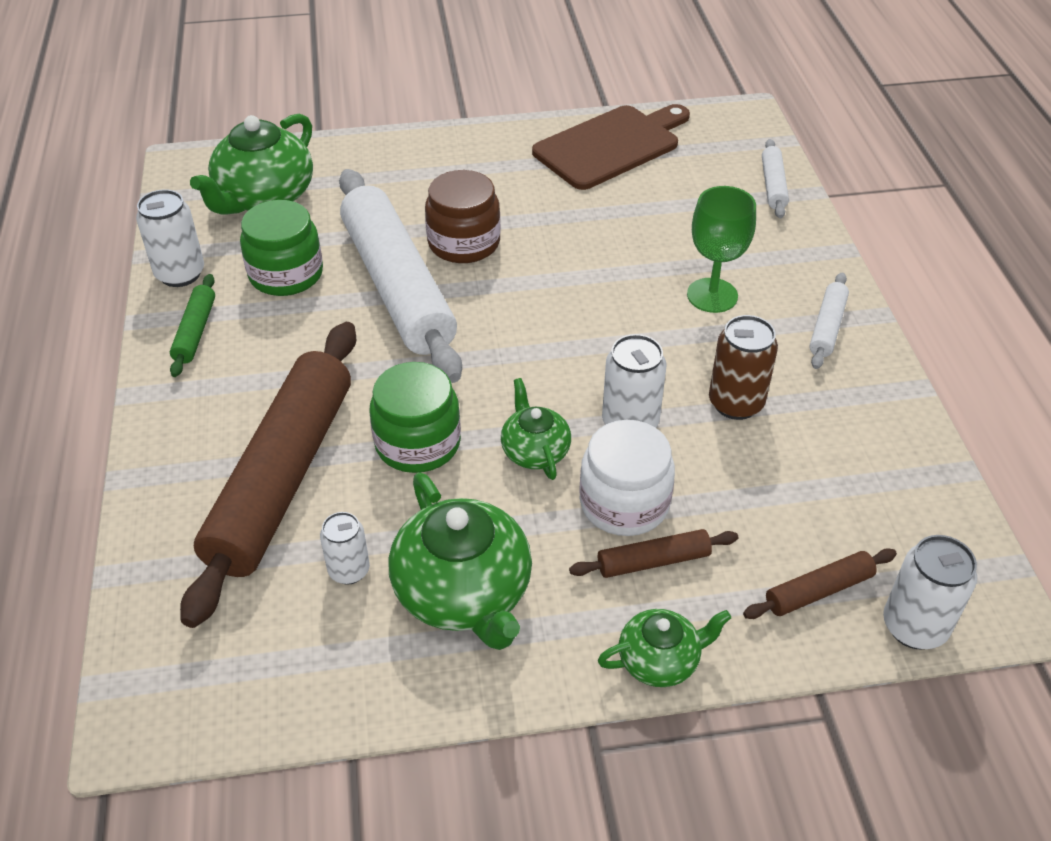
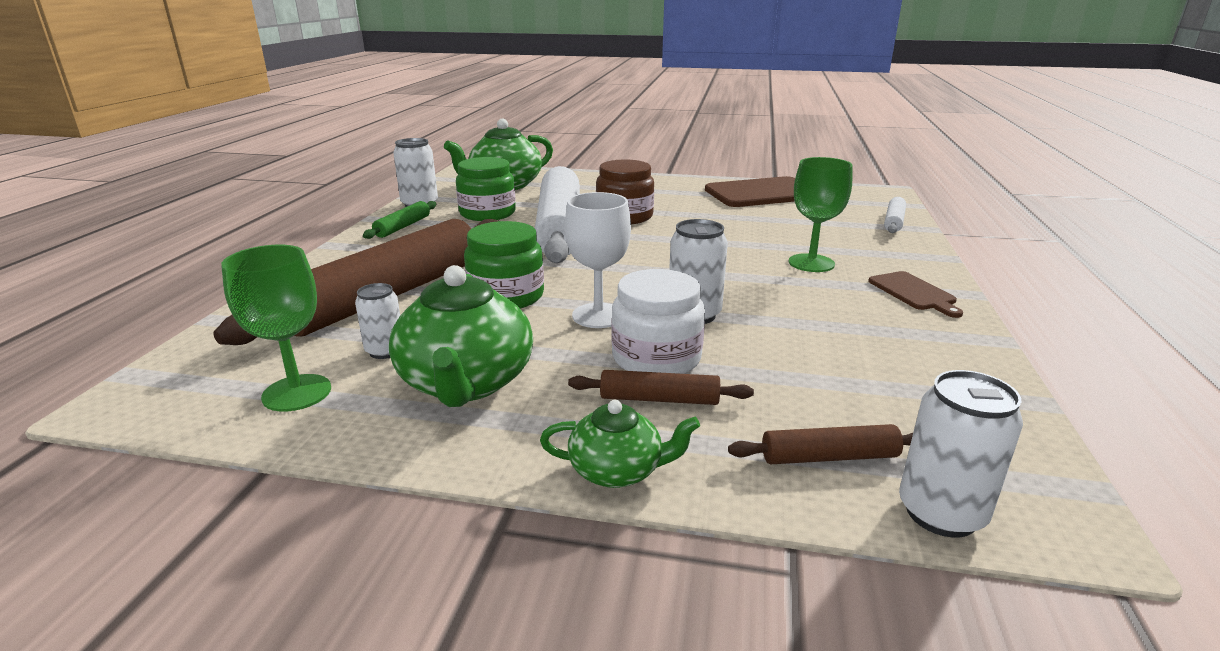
camera: 20 degrees right, 20 degrees down
(306, 657) = (297, 393): none -> green goblet
(534, 451) = (598, 316): green teapot -> white goblet
(736, 403) = (801, 320): brown can -> none
(827, 327) = (914, 293): white rolling pin -> brown cutting board

